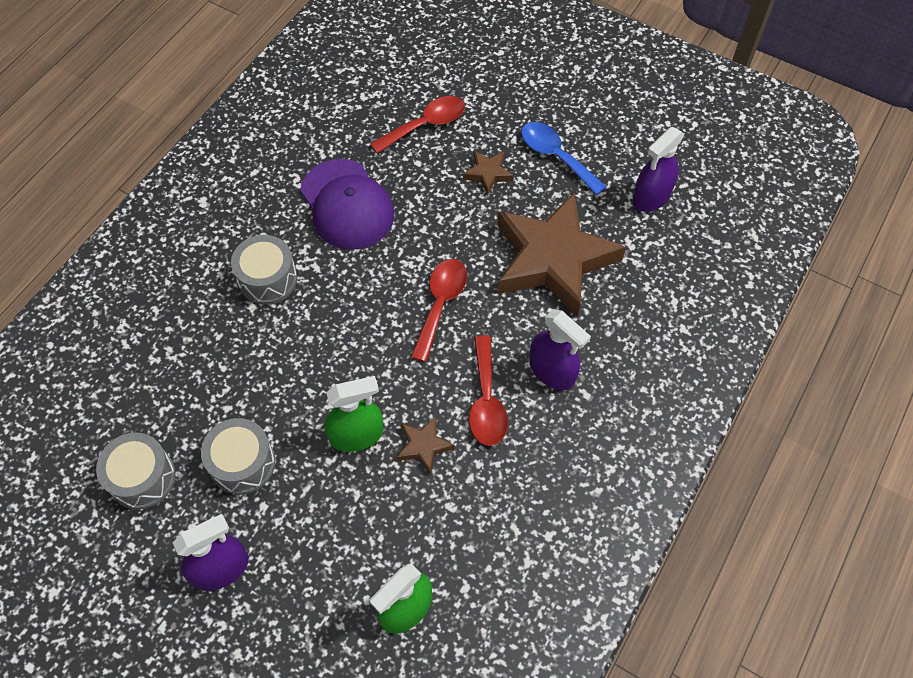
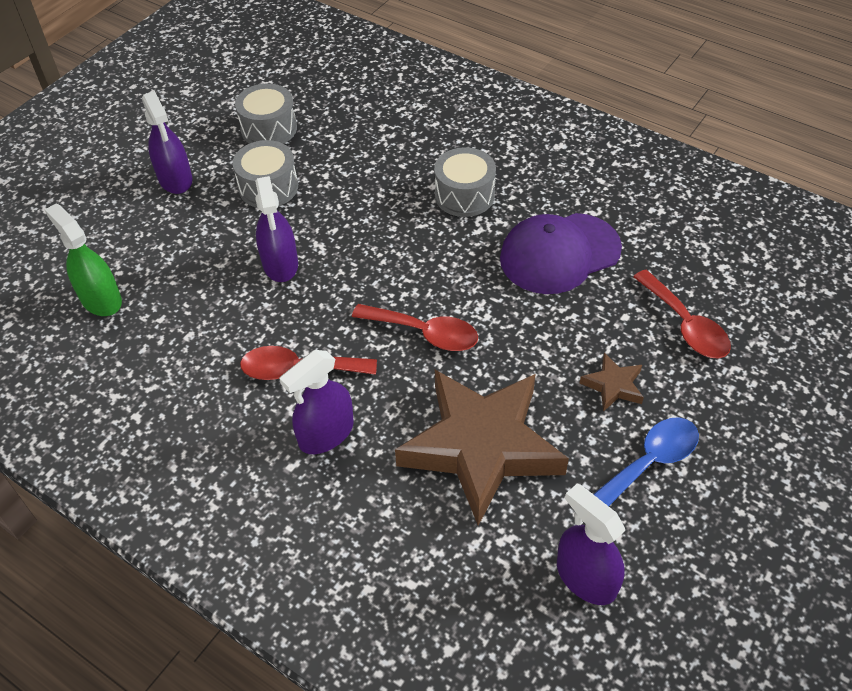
camera: 95 degrees right, 10 degrees down
(357, 435) = (280, 264): green spray bottle -> purple spray bottle
(423, 446) = (258, 315): brown star -> none

